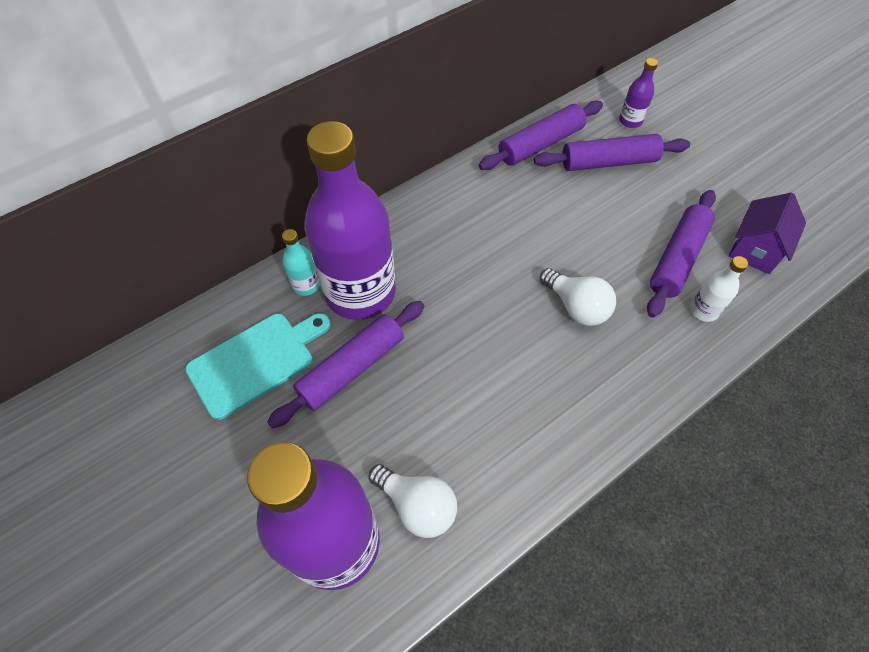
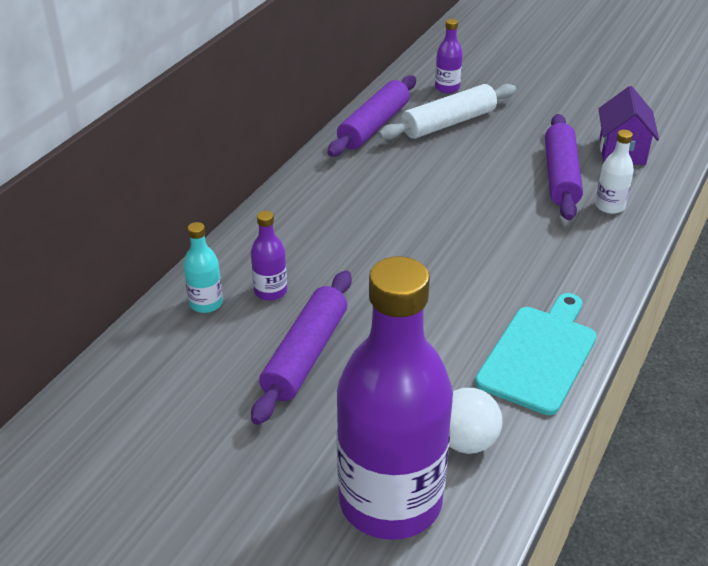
camera: 25 degrees left, 20 degrees down
(256, 361) = (194, 384): turquoise cutting board -> turquoise cutting board (539, 355)
(360, 292) = (270, 291): purple bottle -> purple bottle, size x0.40
(576, 306) = (495, 237): white light bulb -> none
(608, 162) = (448, 123): purple rolling pin -> white rolling pin

